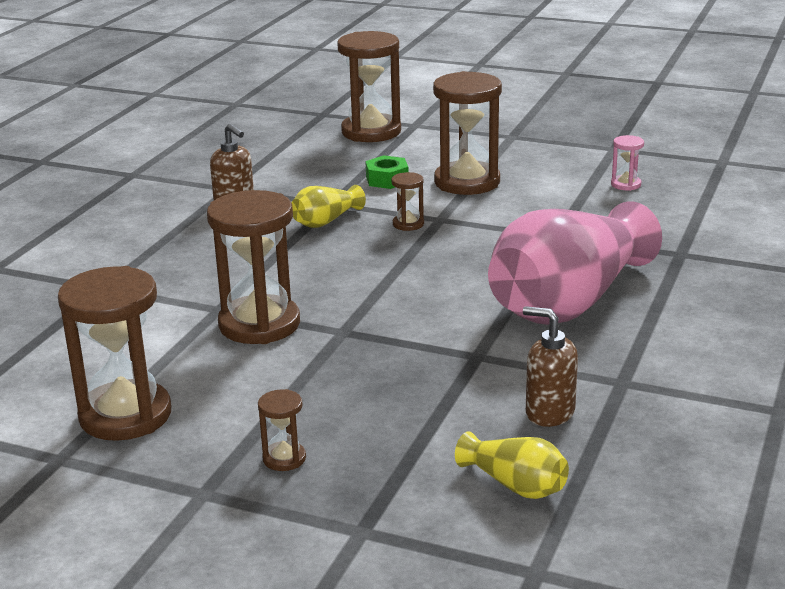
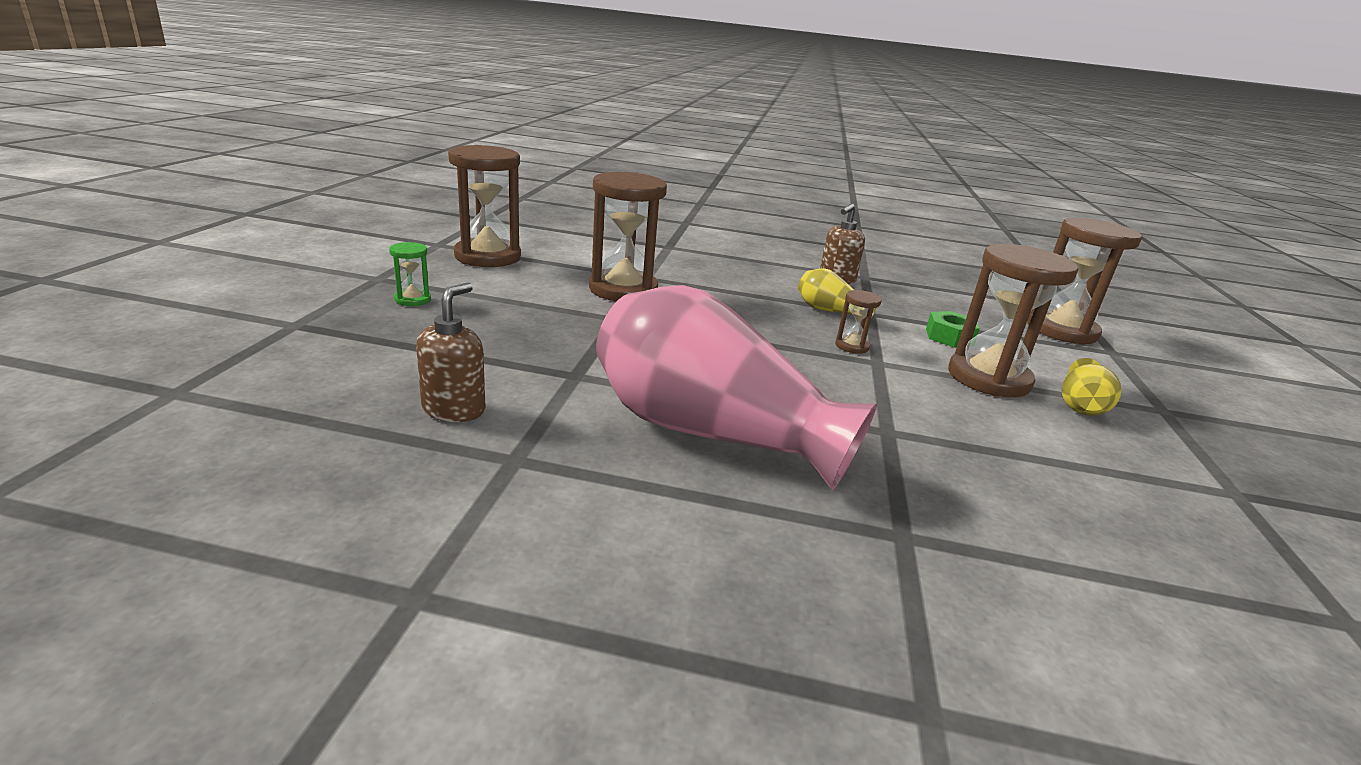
camera: 75 degrees right, 0 degrees up
(284, 458) = (413, 300): brown hourglass -> green hourglass
(515, 484) = (325, 387): yellow vase -> yellow vase (1081, 404)
(626, 184) = (1110, 497): pink hourglass -> none

